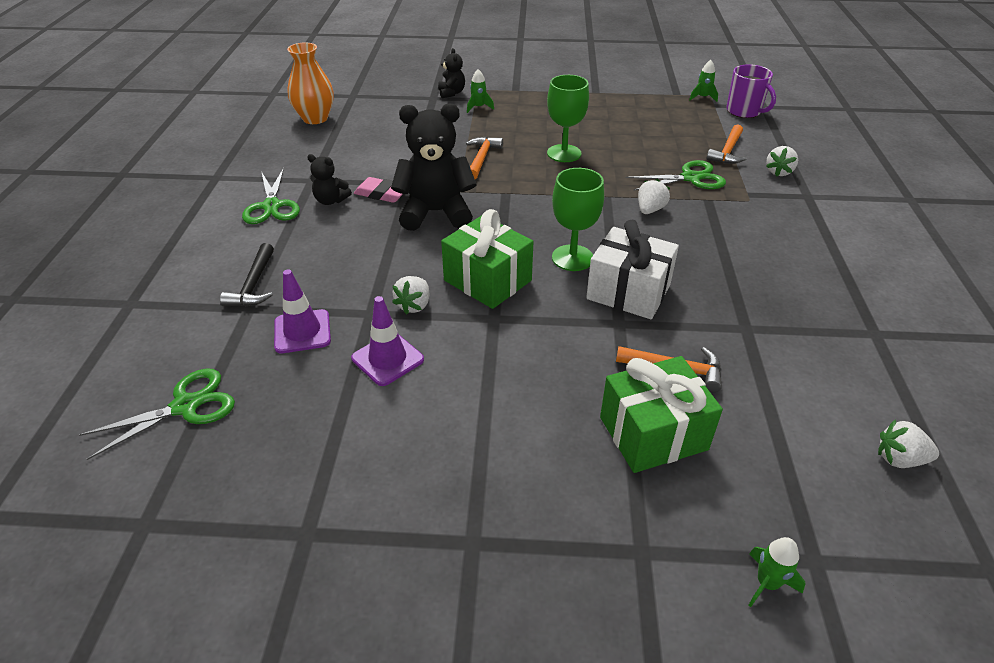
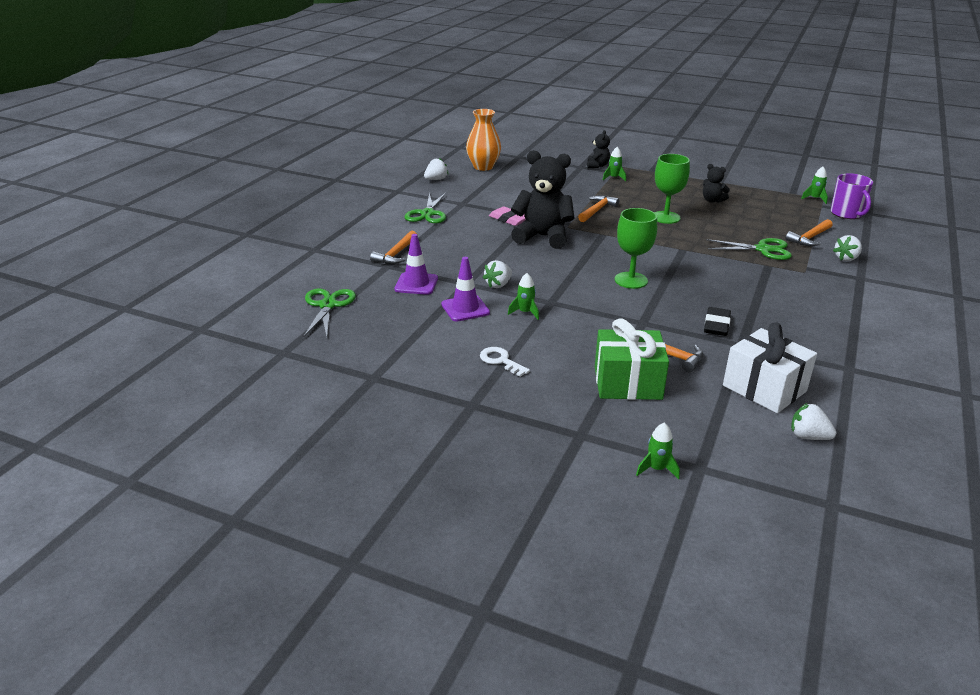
camera: 20 degrees right, 10 degrees down
(185, 406) = (328, 305): green scissors -> green scissors turned 75 degrees counterclockwise
(254, 285) = (396, 254): black hammer -> orange hammer
(331, 200) = (470, 217): black teddy bear -> black teddy bear (712, 200)
(469, 345) = (525, 312): none -> green rocket
(475, 442) = (501, 361): none -> white key
(487, 280) = (558, 281): green gift -> none
(628, 292) = (661, 307): white gift -> white gift (764, 388)
(650, 210) = (713, 263): white strawberry -> white strawberry (436, 179)
(703, 304) = (716, 325): none -> black eraser

